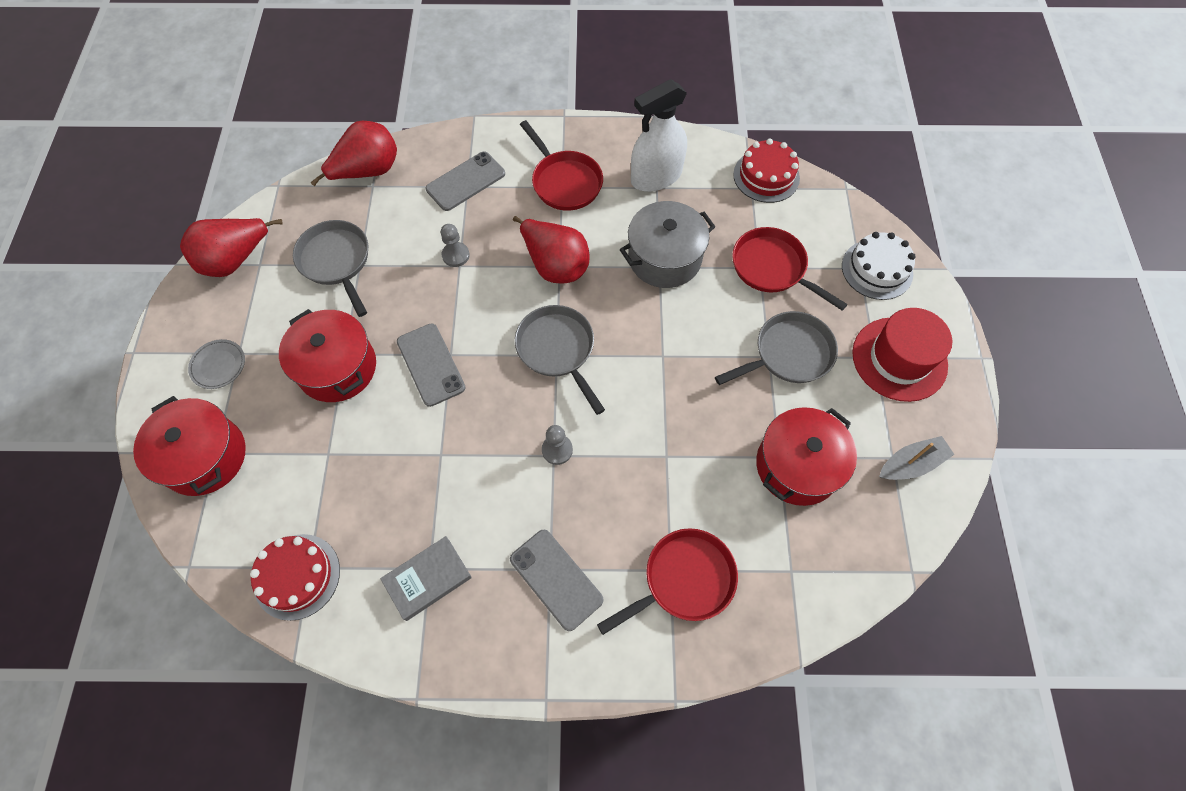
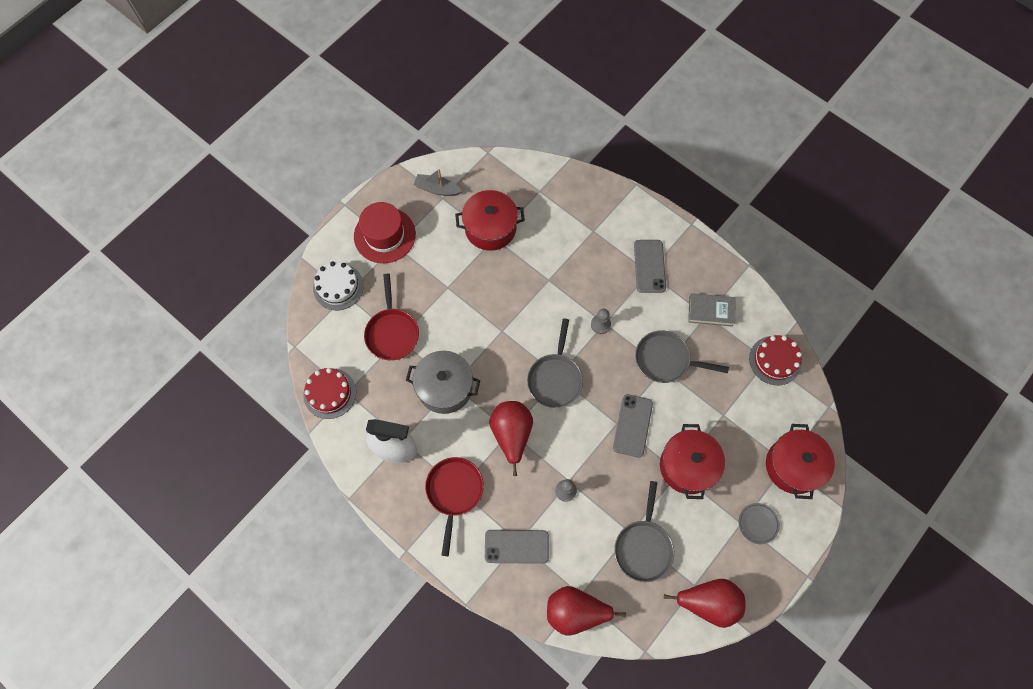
camera: 140 degrees left, 5 degrees up
(684, 580) = (591, 223): red pan -> none
(788, 354) = (436, 280): grey pan -> grey pan (665, 360)

